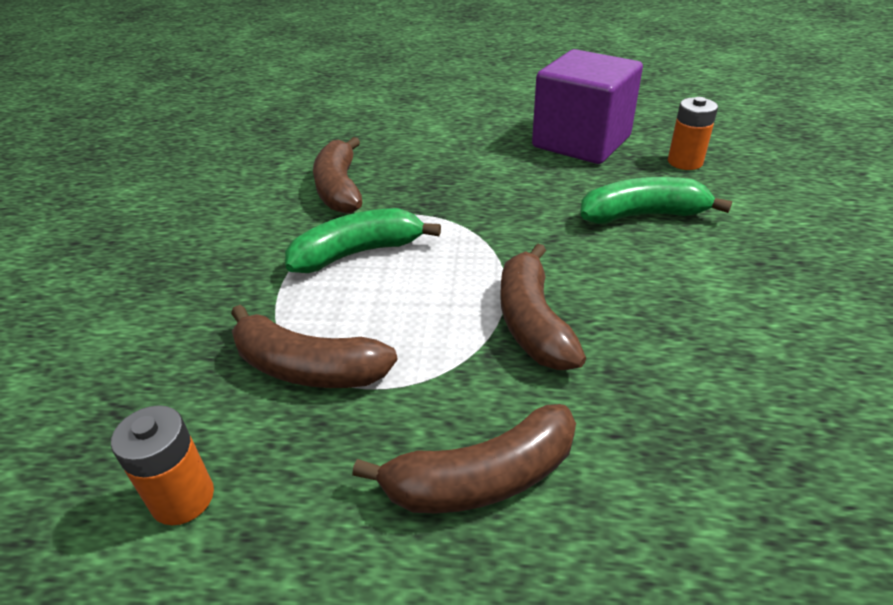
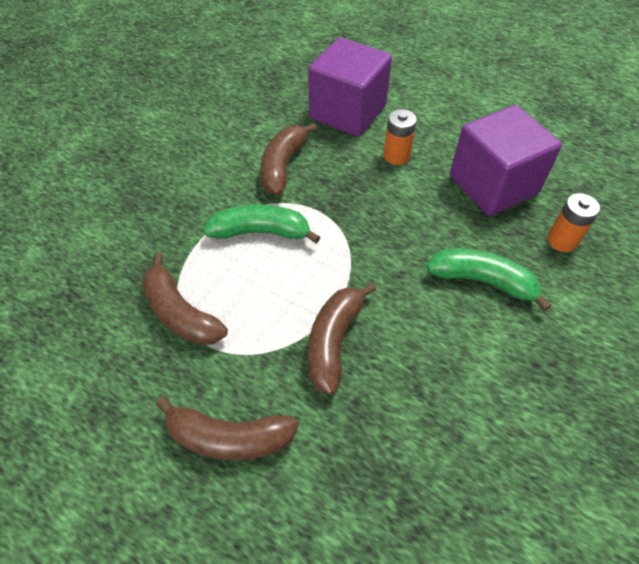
camera: 25 degrees right, 15 degrees up
(183, 498) = (76, 370): orange battery -> orange battery (396, 156)
(380, 128) = (347, 112): none -> purple cube

